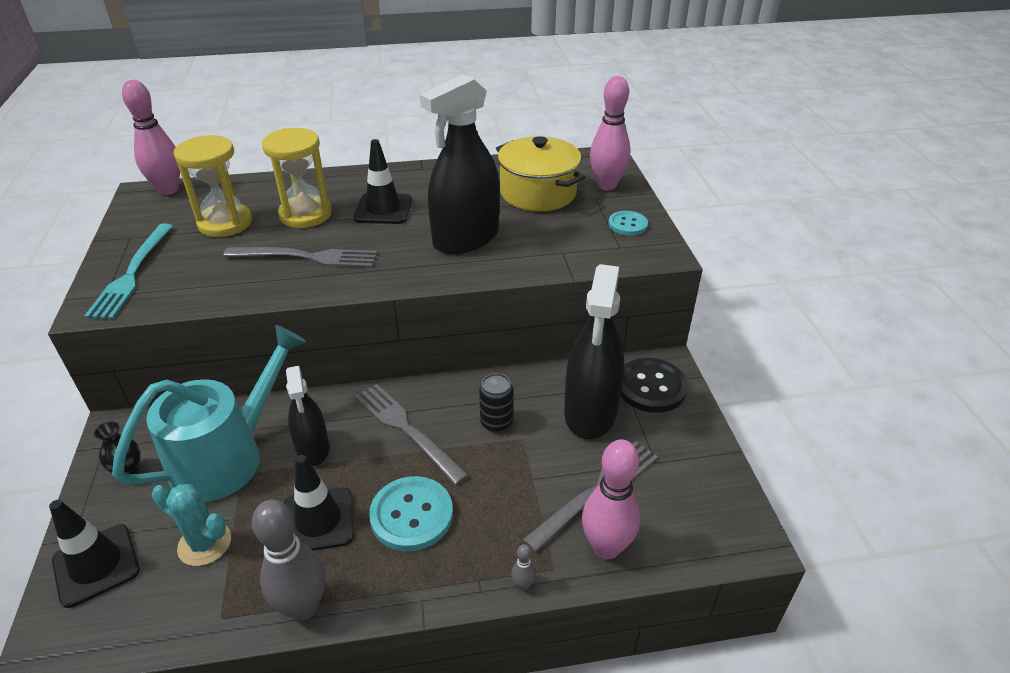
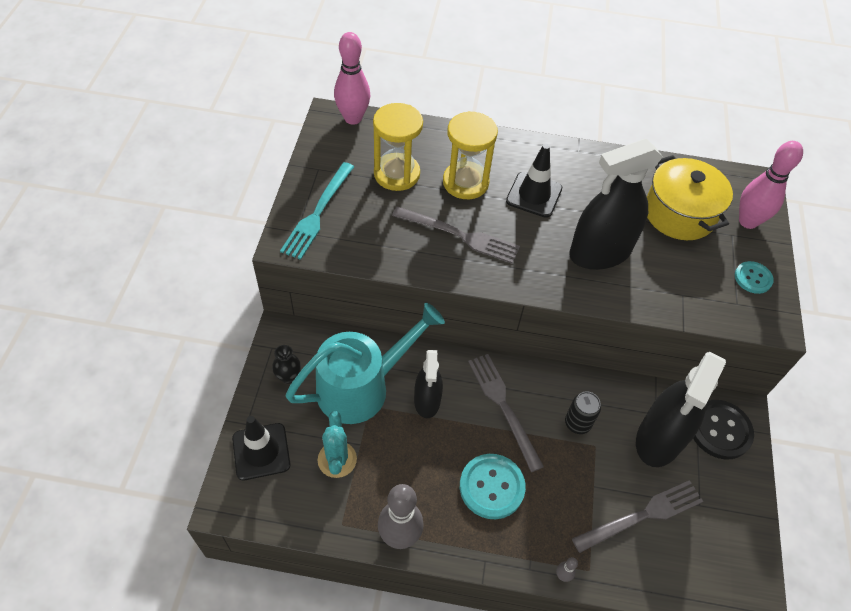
camera: 15 degrees right, 15 degrees up
(204, 544) = (337, 459): turquoise cactus -> turquoise cactus turned 45 degrees clockwise
(318, 520) = (421, 467): black traffic cone -> none
(606, 547) = (635, 567): pink bowling pin -> none

